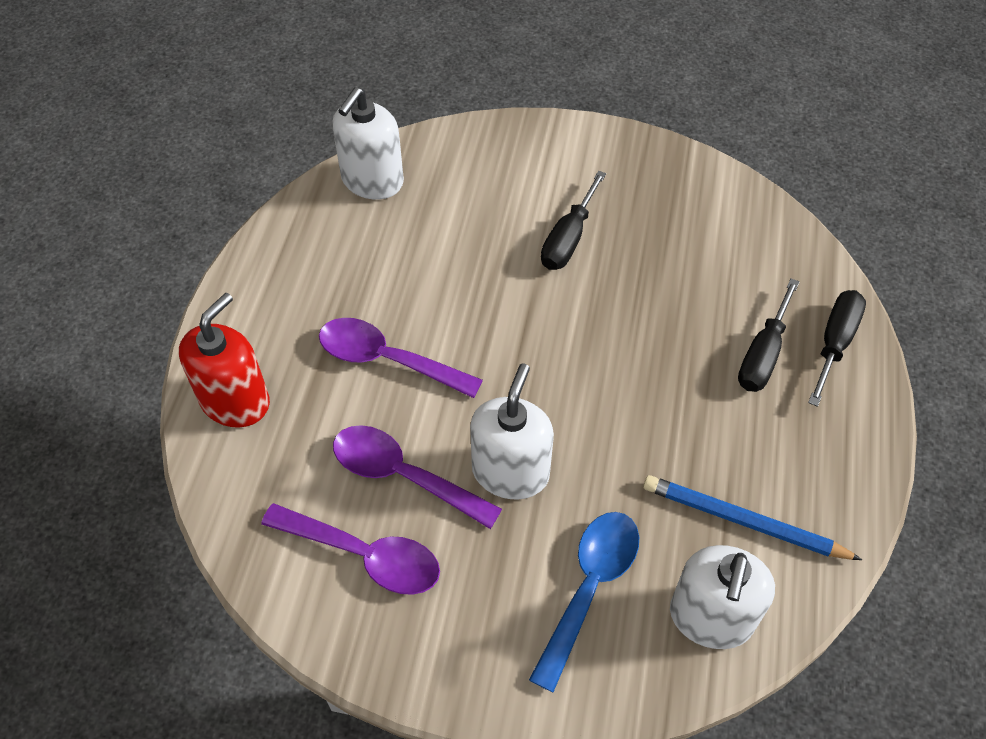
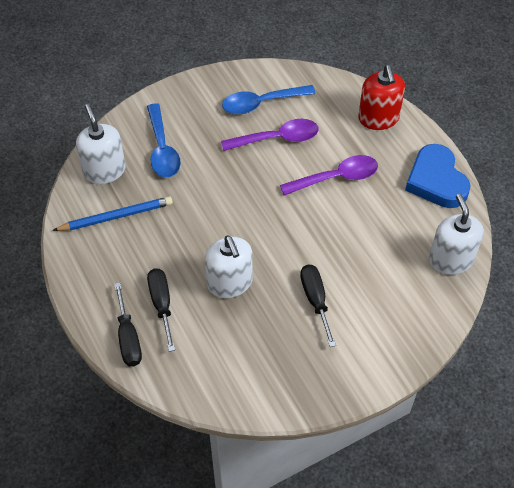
camera: 140 degrees right, 0 degrees up
(274, 269) = (436, 181): none -> blue heart
(364, 555) = (261, 103): purple spoon -> blue spoon
(510, 472) = (234, 169): white soap dispenser -> white soap dispenser (230, 283)

